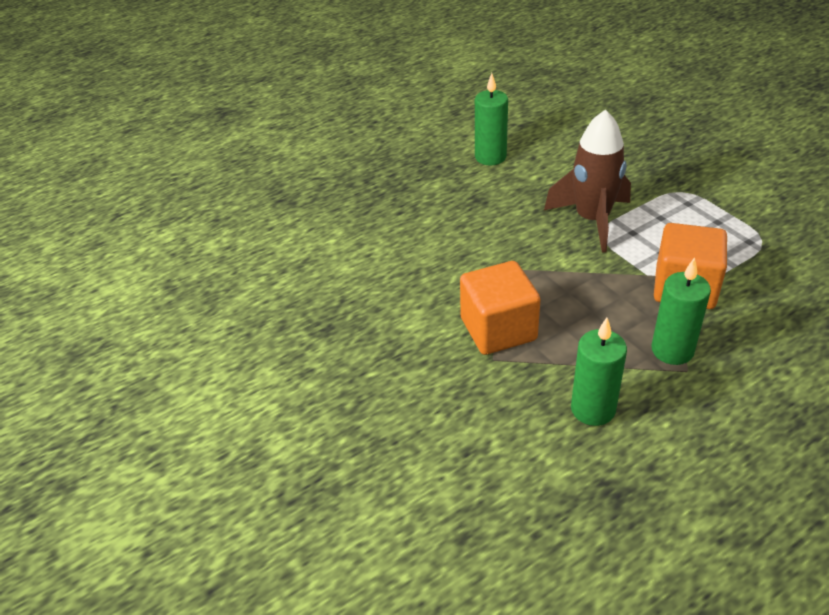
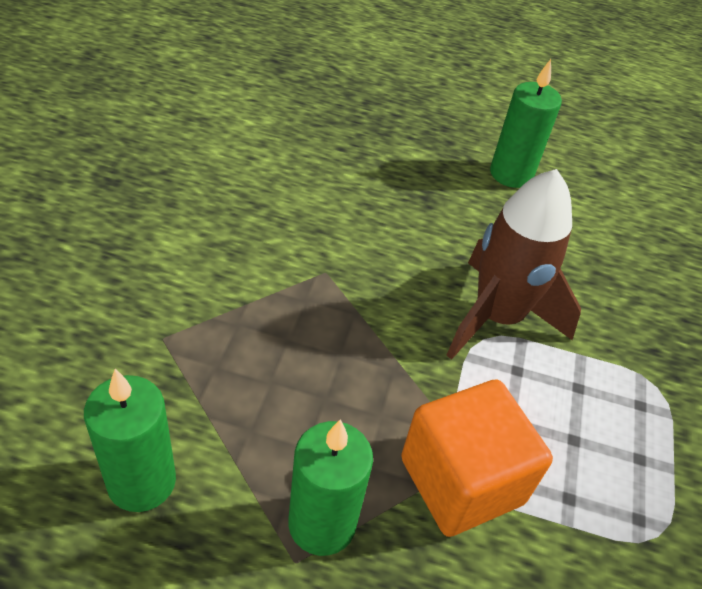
camera: 40 degrees right, 5 degrees up
(498, 329) = (217, 319): orange cube -> none

